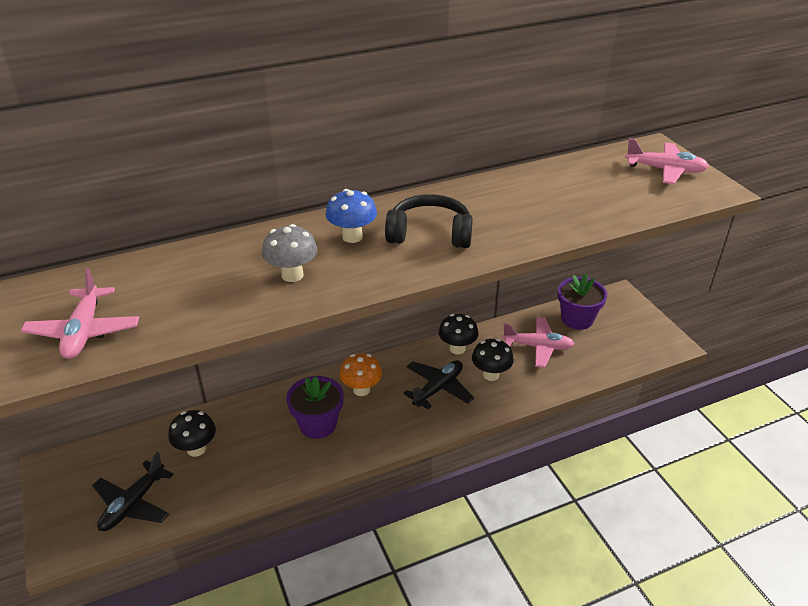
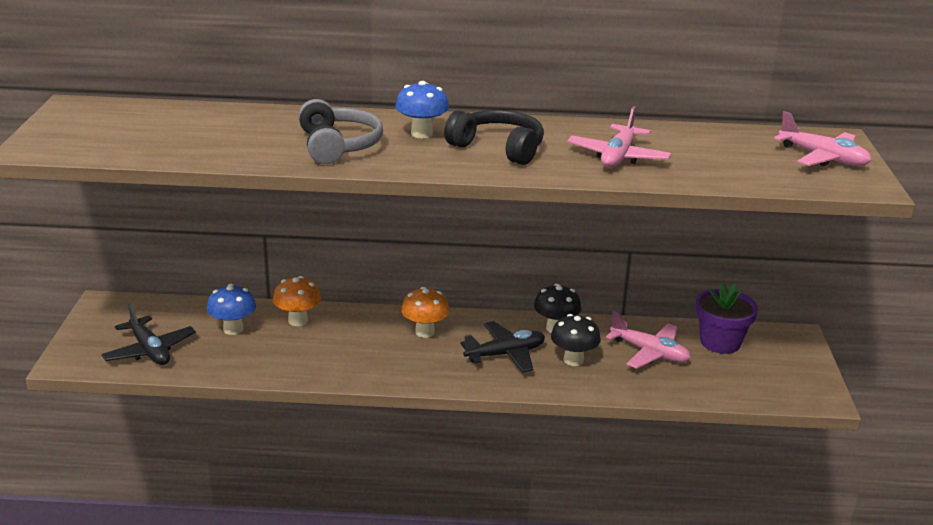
camera: 25 degrees right, 10 degrees down
(84, 331) = (136, 140): pink plane -> pink plane (618, 157)
(133, 504) = (149, 350): black plane -> black plane turned 90 degrees counterclockwise
(196, 449) = (233, 329): black mushroom -> blue mushroom
(248, 418) = (298, 321): none -> orange mushroom
(292, 275) = (338, 146): grey mushroom -> grey headphones
(318, 424) = (359, 345): purple flower pot -> none

